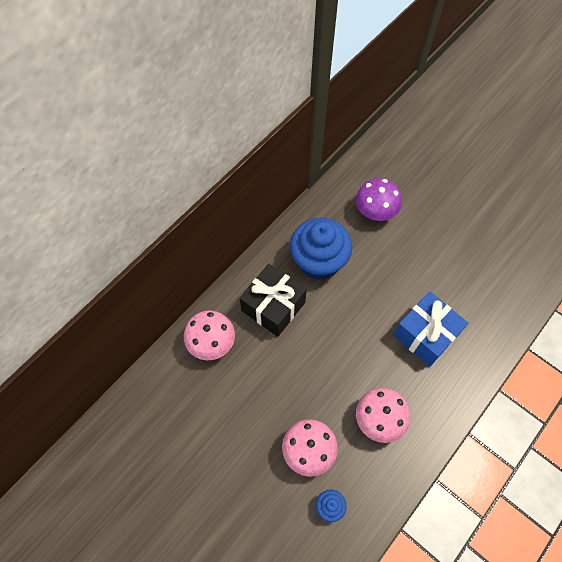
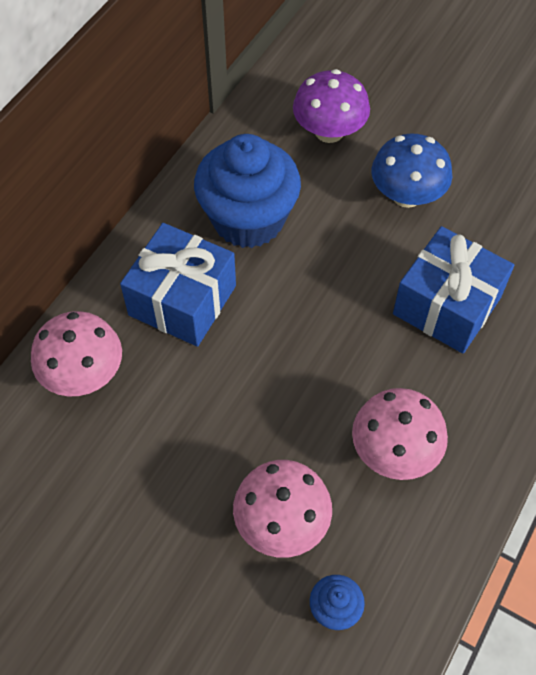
camera: 10 degrees left, 5 degrees down
(273, 306) = (182, 300): black gift -> blue gift
(414, 260) = (407, 195): none -> blue mushroom

